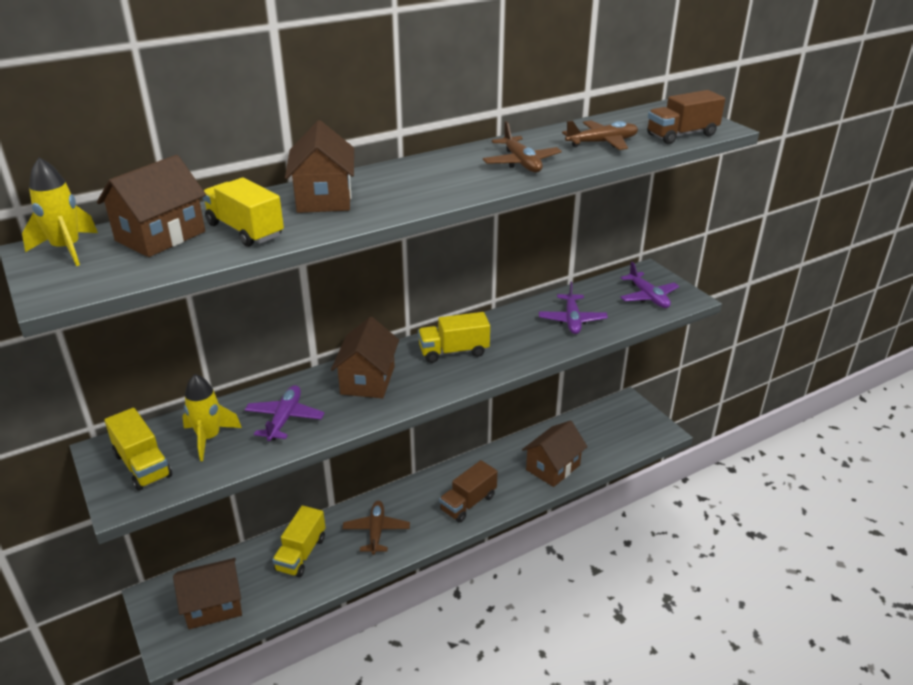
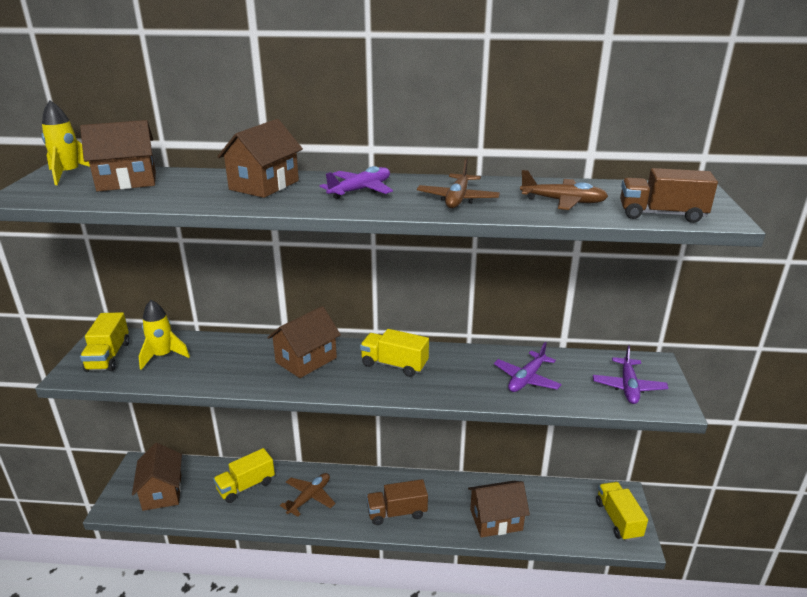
camera: 35 degrees right, 5 degrees down
(213, 605) = (162, 492): brown house -> brown house turned 60 degrees clockwise
(245, 230) = (177, 191): yellow truck -> yellow truck (618, 519)
(284, 419) = (220, 363): purple plane -> purple plane (360, 190)

